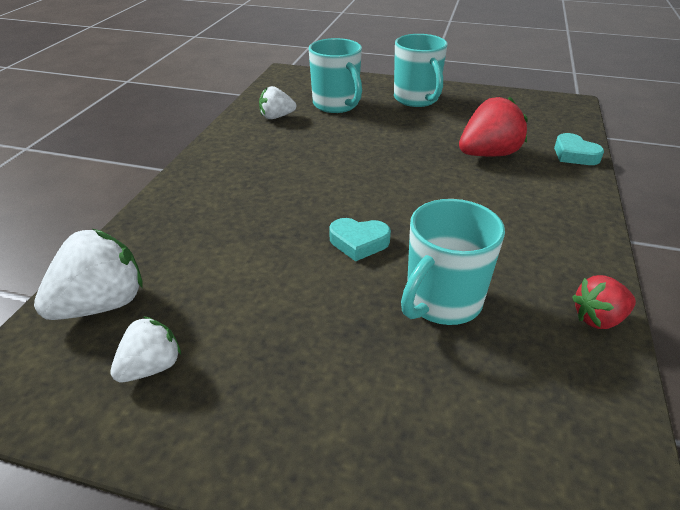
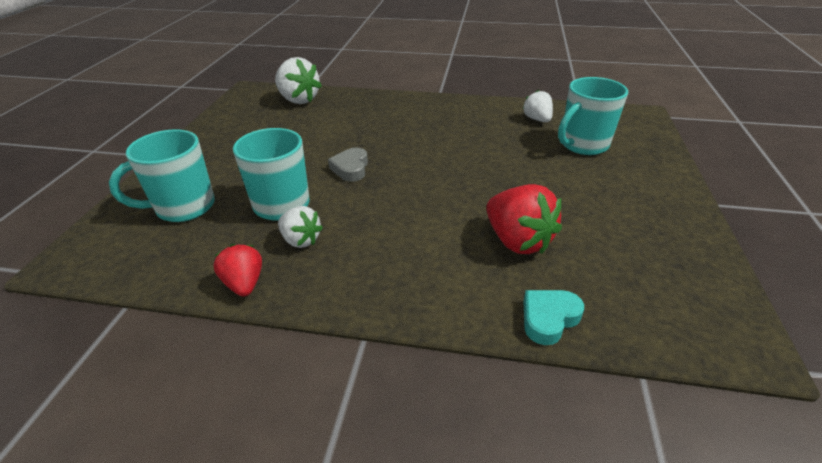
camera: 85 degrees right, 0 degrees up
(151, 367) = (251, 119): white strawberry -> white strawberry (301, 240)
(359, 242) = (351, 168): turquoise heart -> grey heart
(416, 99) = (636, 193): turquoise mug -> turquoise mug (183, 207)

